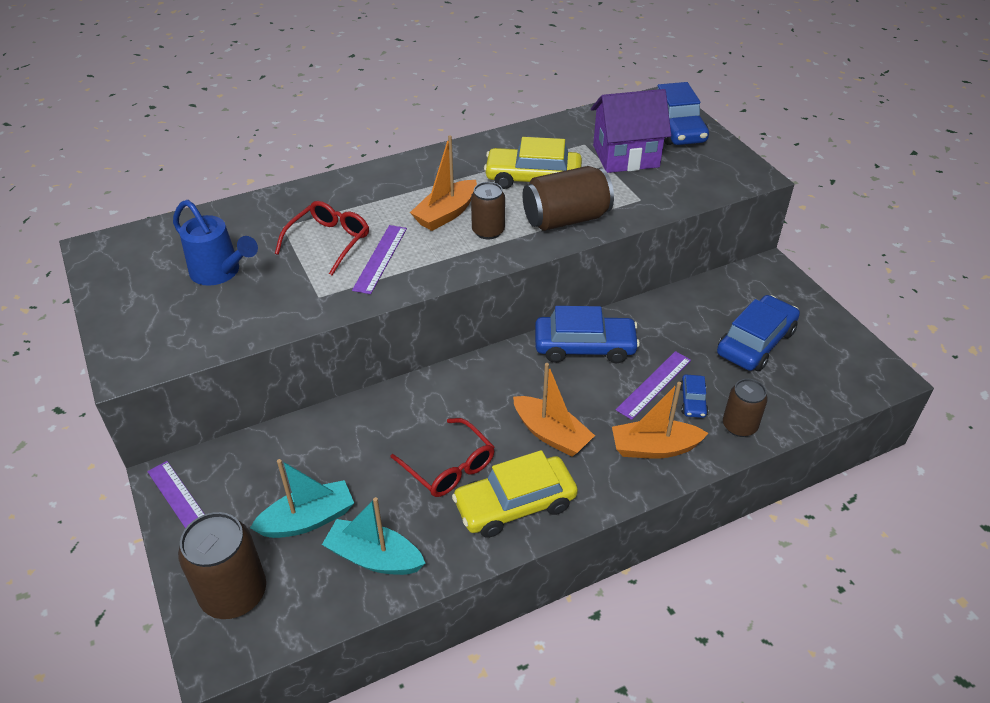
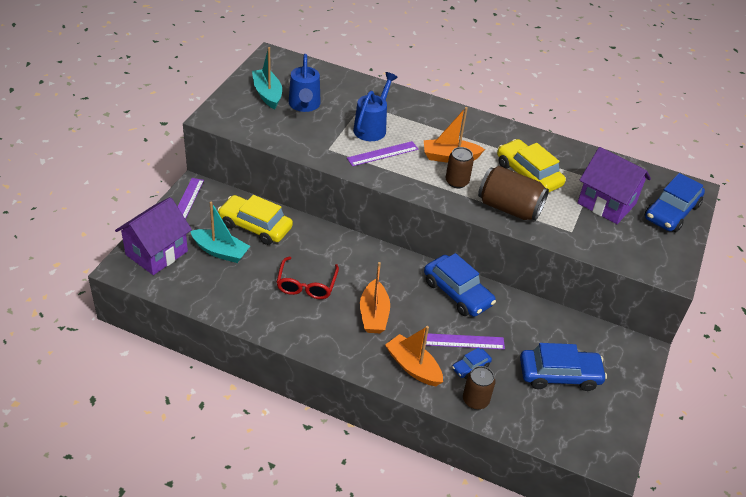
camera: 45 degrees right, 0 degrees up
(234, 594) = (156, 253): brown can -> purple house
(329, 242) = (372, 127): red glasses -> blue watering can
(374, 557) = (223, 290): turquoise boat -> turquoise boat (267, 94)
(515, 504) = (309, 326): yellow car -> yellow car (255, 226)

